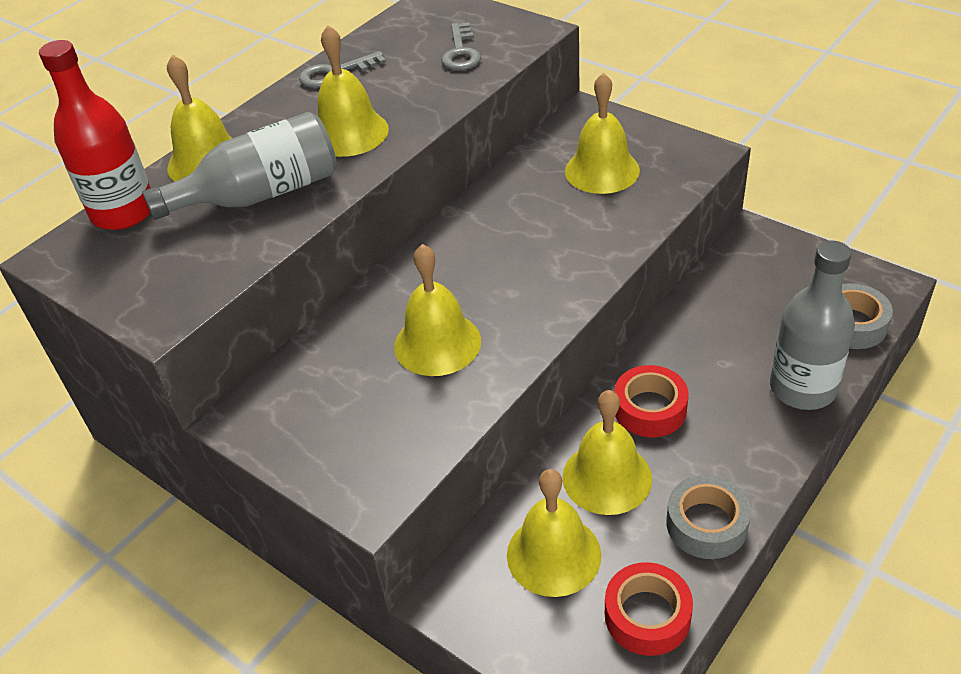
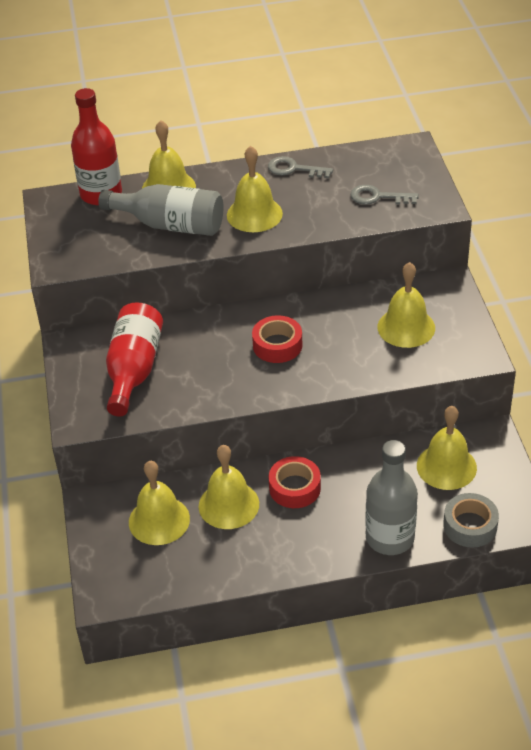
camera: 40 degrees right, 0 degrees up
(366, 393) = (134, 370): none -> red bottle
(437, 343) = (195, 368): yellow bell -> yellow bell (446, 466)
(461, 52) = (378, 197): grey key -> grey key turned 60 degrees clockwise
(647, 616) = (165, 579): red tape -> red tape (277, 345)
(706, 524) = (246, 562): grey tape -> none

